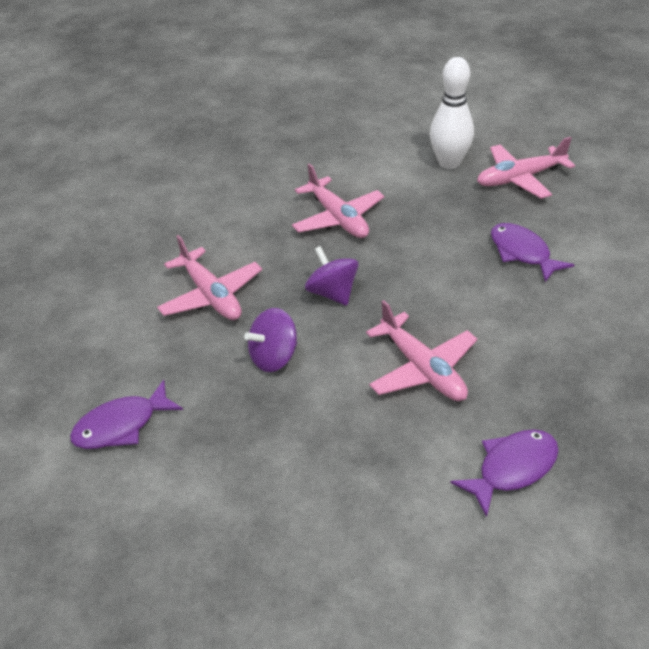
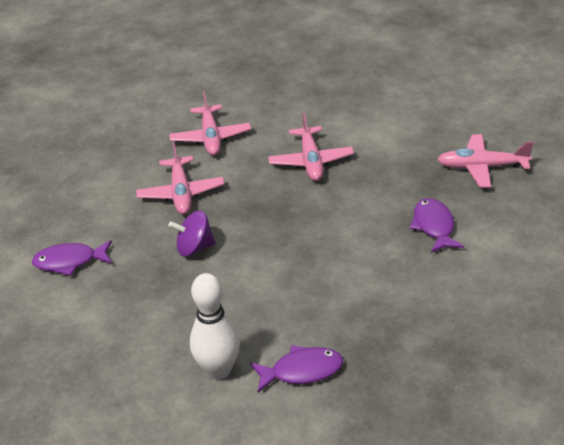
camera: 25 degrees right, 5 degrees down
(332, 293) = (266, 216): purple spinning top -> none
(422, 369) = (291, 287): pink plane -> pink plane (211, 138)
(449, 163) = (433, 140): white bowling pin -> white bowling pin (219, 370)

